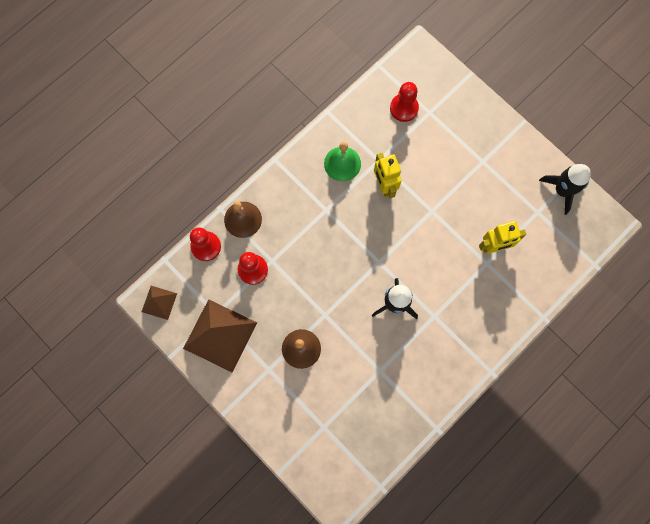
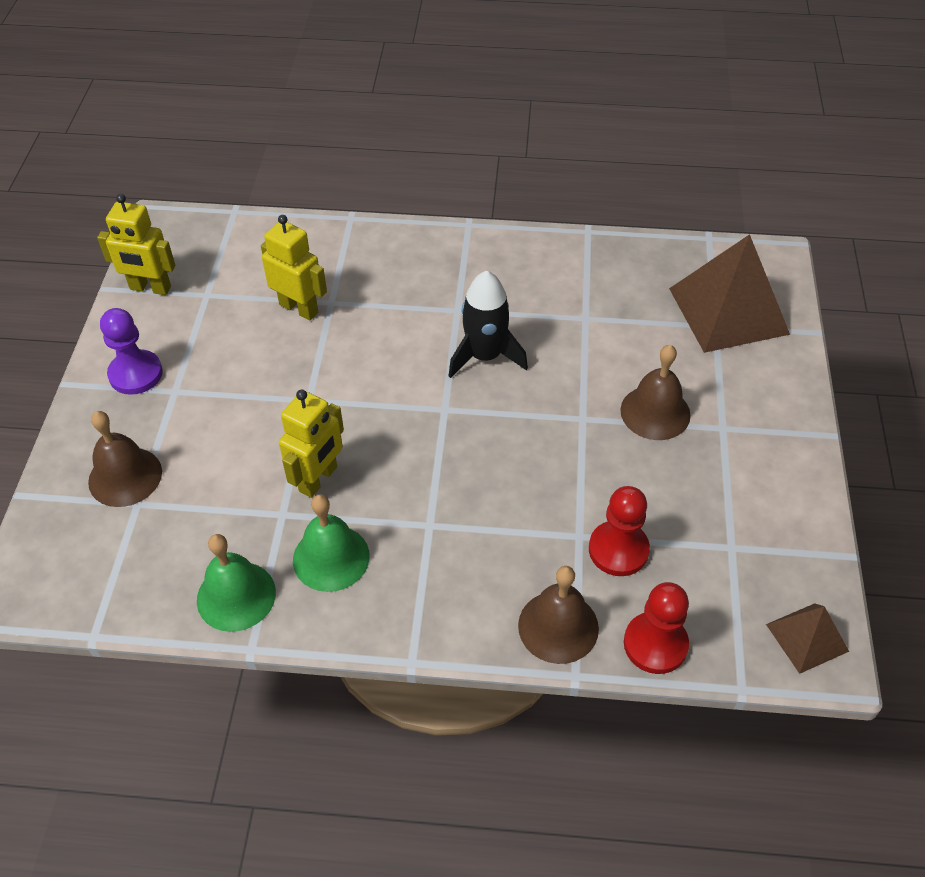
camera: 130 degrees left, 25 degrees down
(220, 335) = (751, 517): brown pyramid -> brown pyramid (728, 310)
(354, 120) = (236, 596): none -> green bell
(404, 108) = (156, 542): red pawn -> none
(448, 116) = (125, 476): none -> brown bell
(506, 152) = (136, 374): none -> purple pawn
(562, 190) = (150, 288): black rocket -> yellow robot

